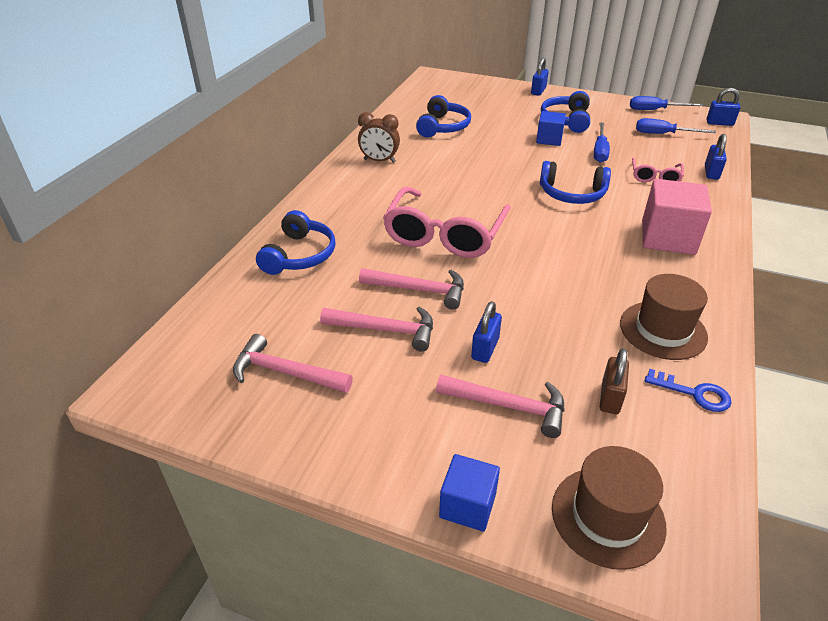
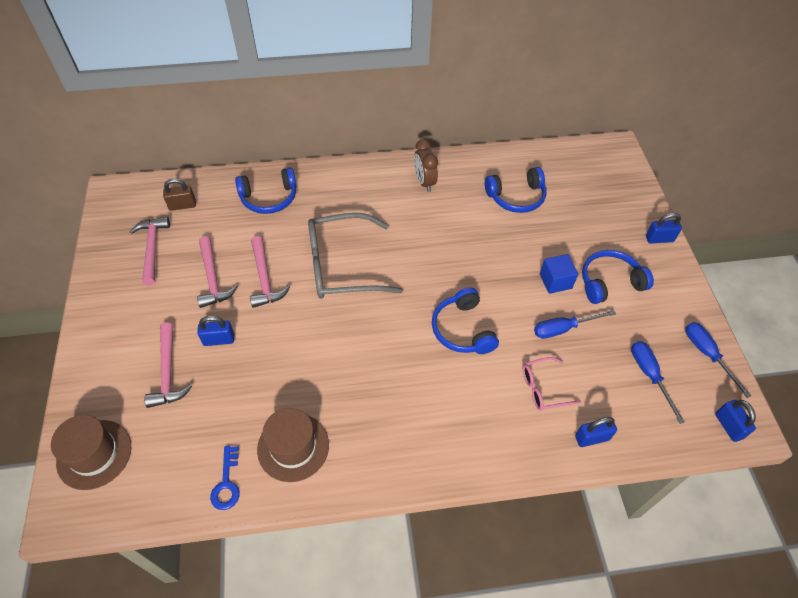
camera: 60 degrees right, 15 degrees up
(444, 235) = (342, 266): pink glasses -> grey glasses
(467, 505) = (80, 379): blue cube -> none
(610, 397) = (200, 429): brown padlock -> brown padlock (182, 205)
(668, 238) = (434, 423): pink cube -> none

